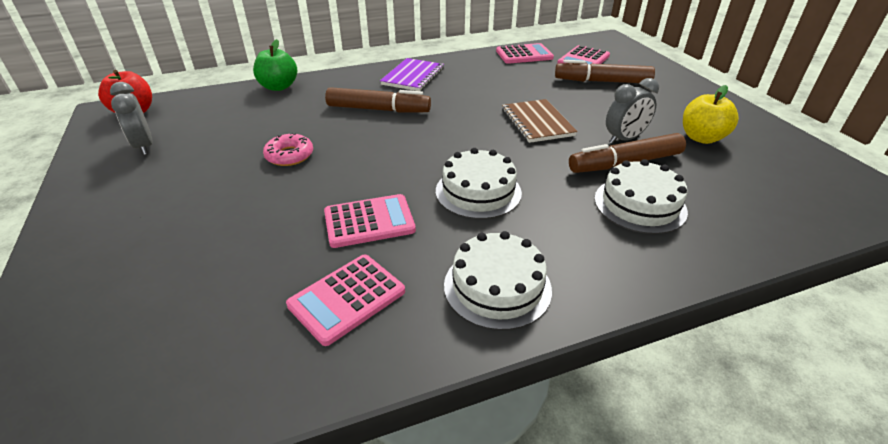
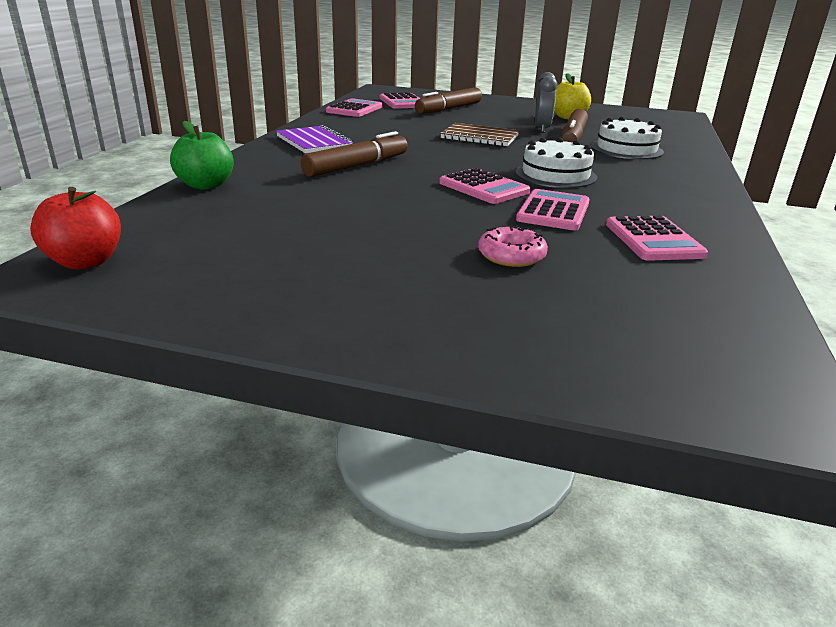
camera: 55 degrees left, 10 degrees down
(144, 146) = (218, 270): grey clock -> none
(289, 155) = (386, 212): pink donut -> pink donut (511, 255)
(393, 171) = (483, 187): none -> pink calculator
(497, 287) = (680, 200): white cake -> none

